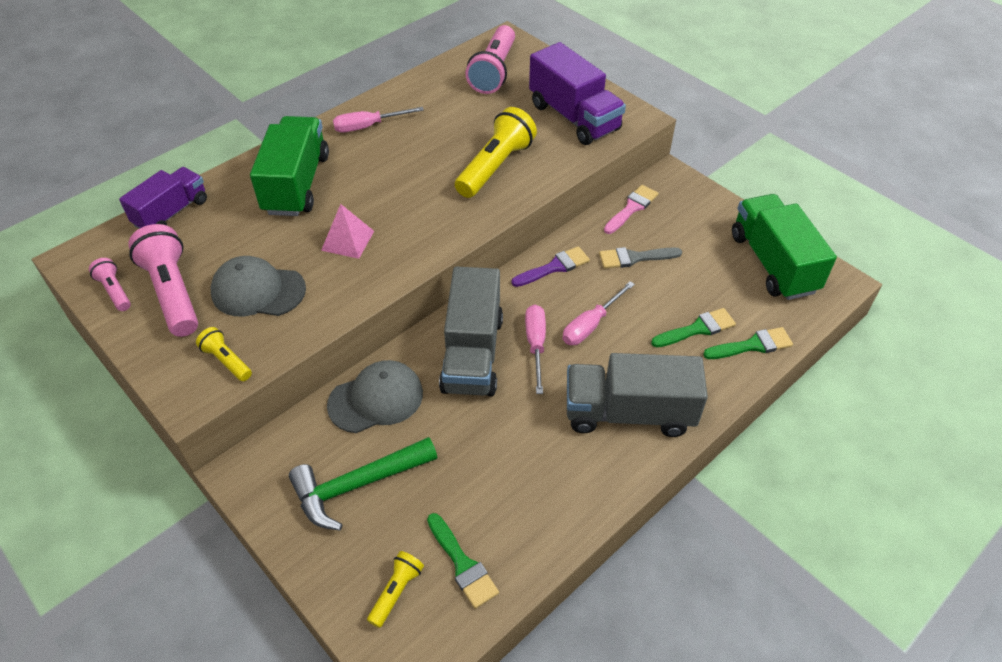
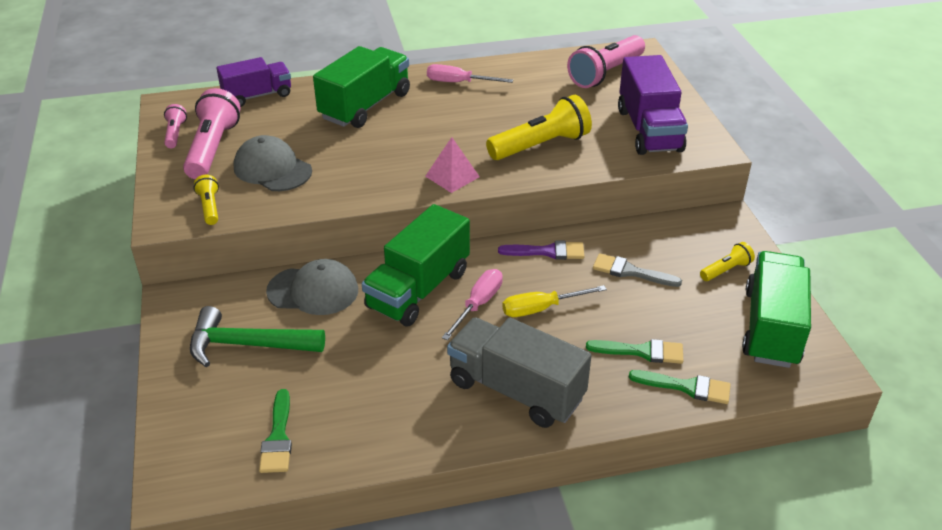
camera: 30 degrees right, 10 degrees down
(347, 240) = (369, 158): pink pyramid -> pink pyramid (452, 176)
(396, 591) = (213, 431): yellow flashlight -> yellow flashlight (726, 270)
(472, 353) = (418, 289): grey truck -> green truck
(590, 325) = (541, 309): pink screwdriver -> yellow screwdriver
(632, 208) = (663, 231): pink brush -> none

